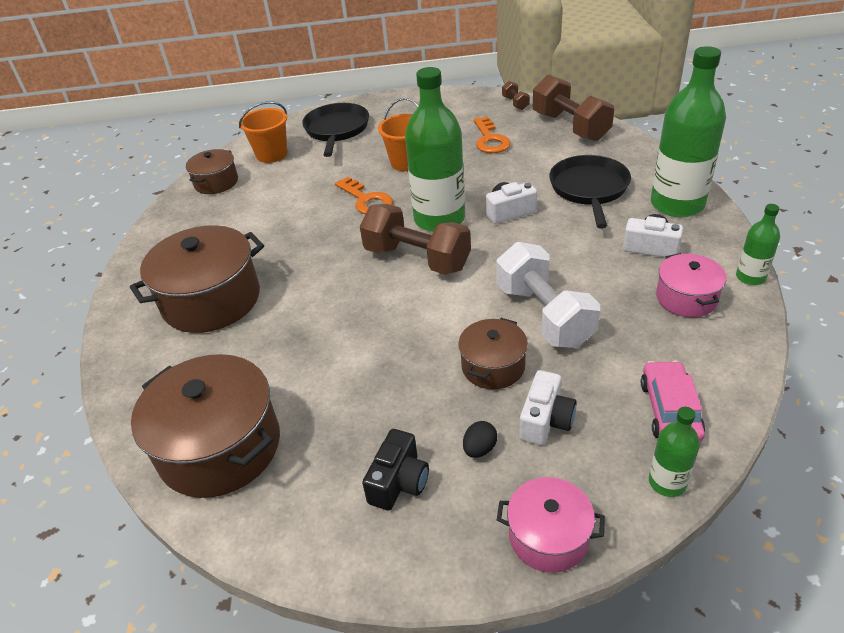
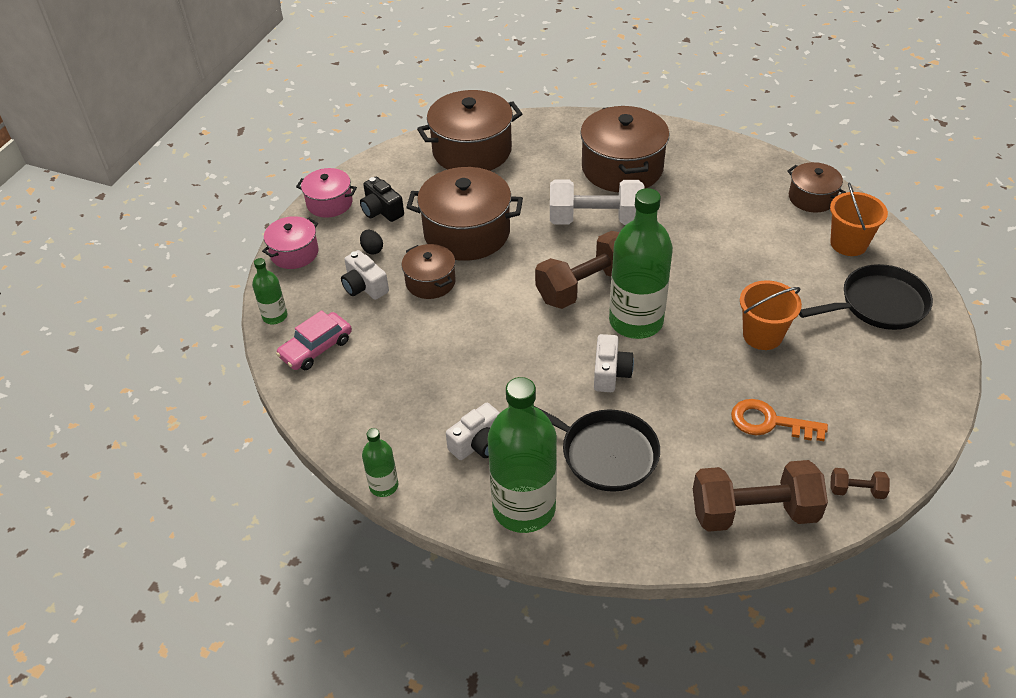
camera: 115 degrees right, 5 degrees up
(336, 130) = (878, 304): black pan -> black pan turned 45 degrees counterclockwise
(367, 200) = (705, 285): orange key -> none
(391, 375) = (467, 233): none -> brown pot
(544, 315) = (456, 331): white dumbbell -> white dumbbell (595, 220)
(670, 410) = (316, 348): pink car -> pink car turned 105 degrees clockwise
(686, 298) = (399, 425): pink pot -> pink pot (329, 203)

